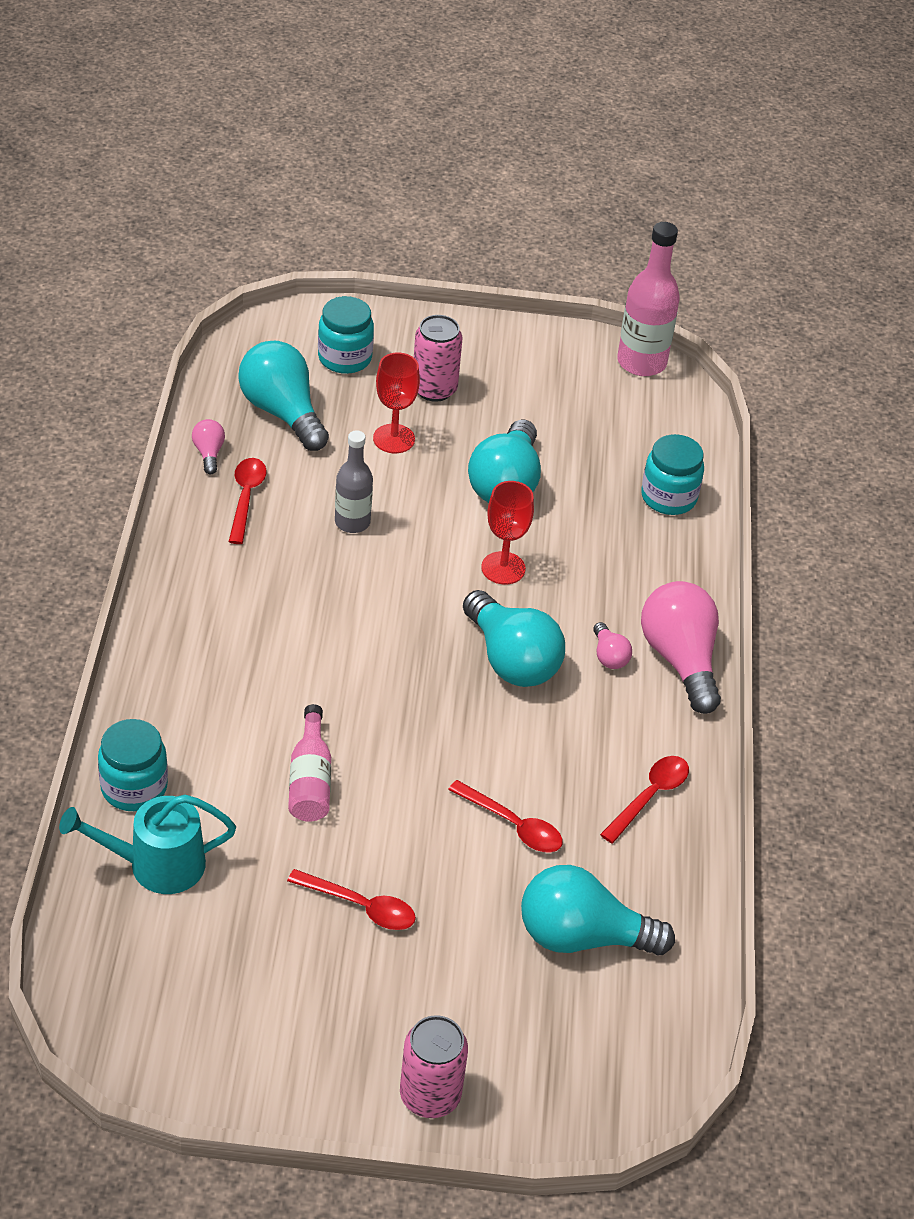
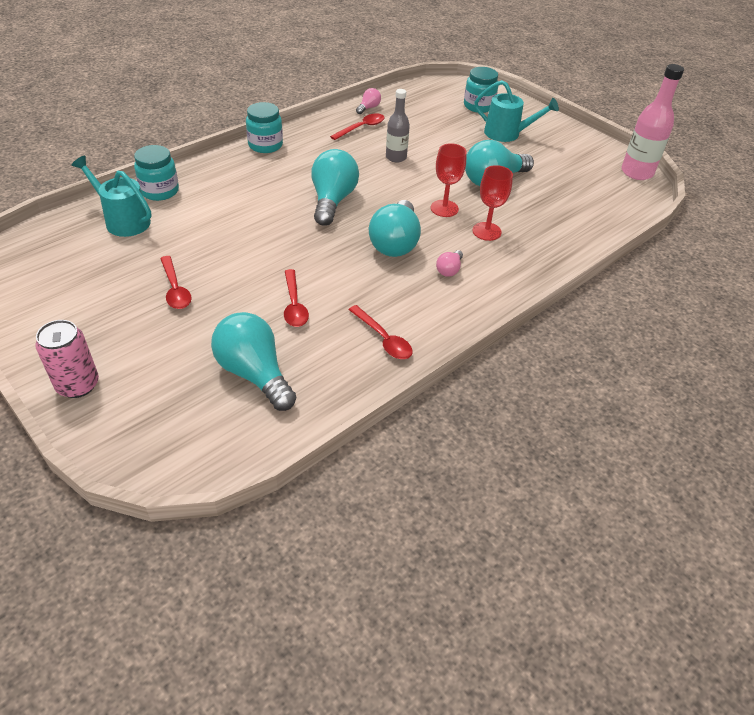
camera: 45 degrees right, 0 degrees up
(282, 412) = (422, 110): turquoise light bulb -> turquoise light bulb (332, 201)
(310, 780) = (232, 231): pink bottle -> none
(394, 439) = (460, 140): red goblet -> red goblet (486, 231)
(434, 389) = (506, 134): pink can -> turquoise watering can
(650, 796) = (383, 339): red spoon -> red spoon turned 60 degrees clockwise
(668, 497) = (578, 228): turquoise jar -> turquoise jar (265, 145)
(680, 660) = (487, 294): pink light bulb -> none

